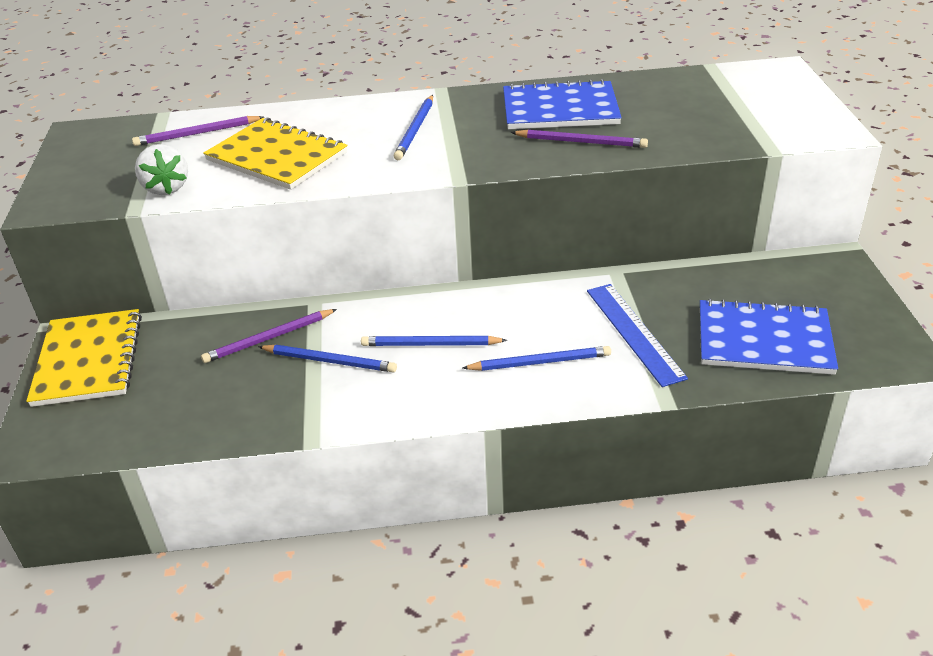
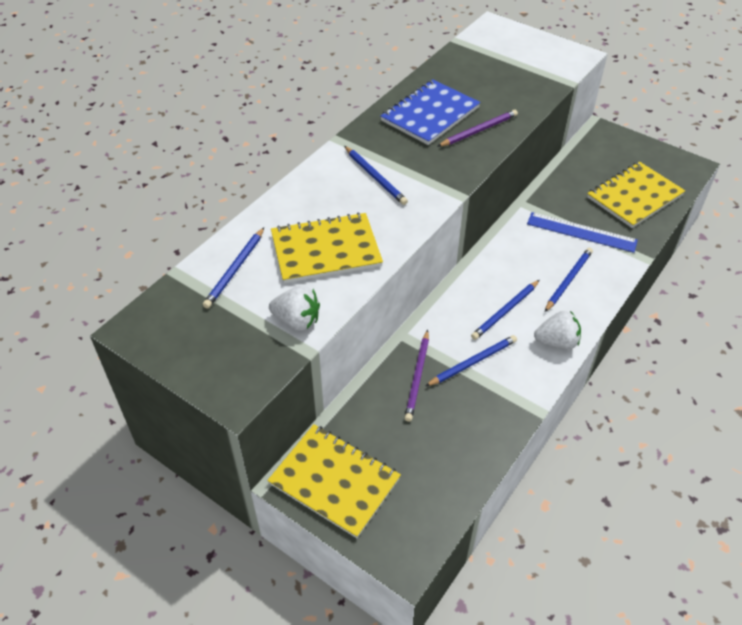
camera: 50 degrees left, 10 degrees up
(197, 134) = (235, 269): purple pencil -> blue pencil
(430, 402) = (557, 342): none -> white strawberry
(764, 340) = (634, 196): blue notebook -> yellow notebook

